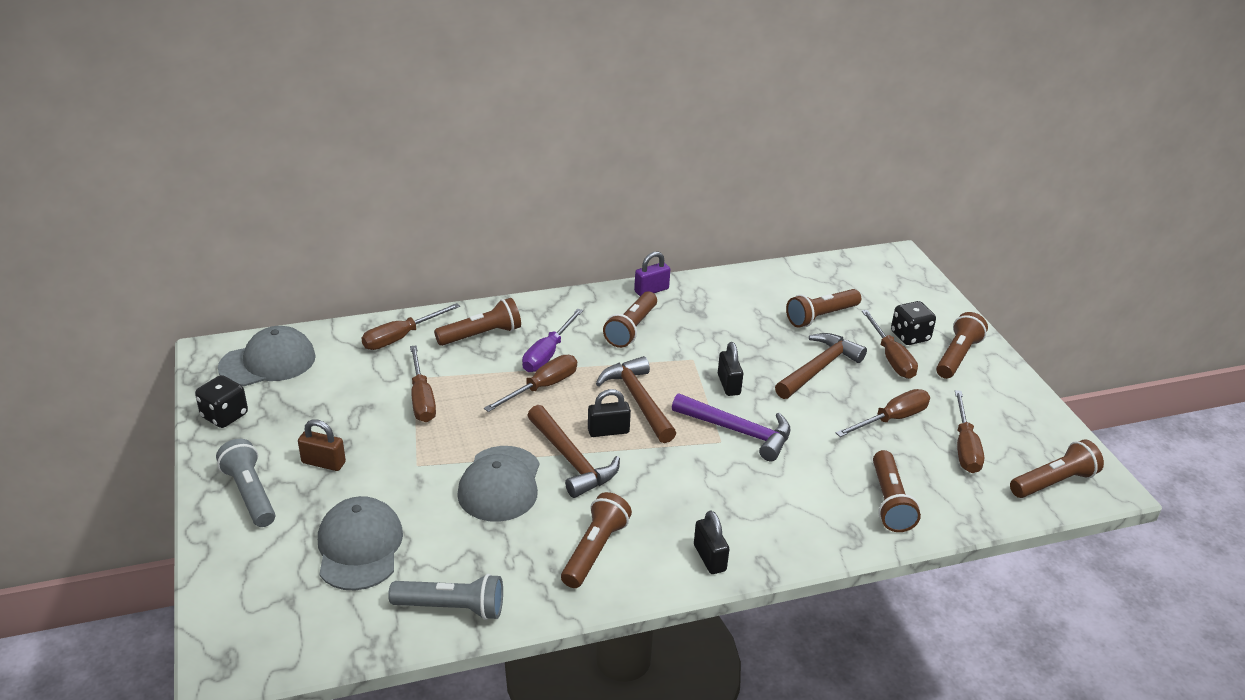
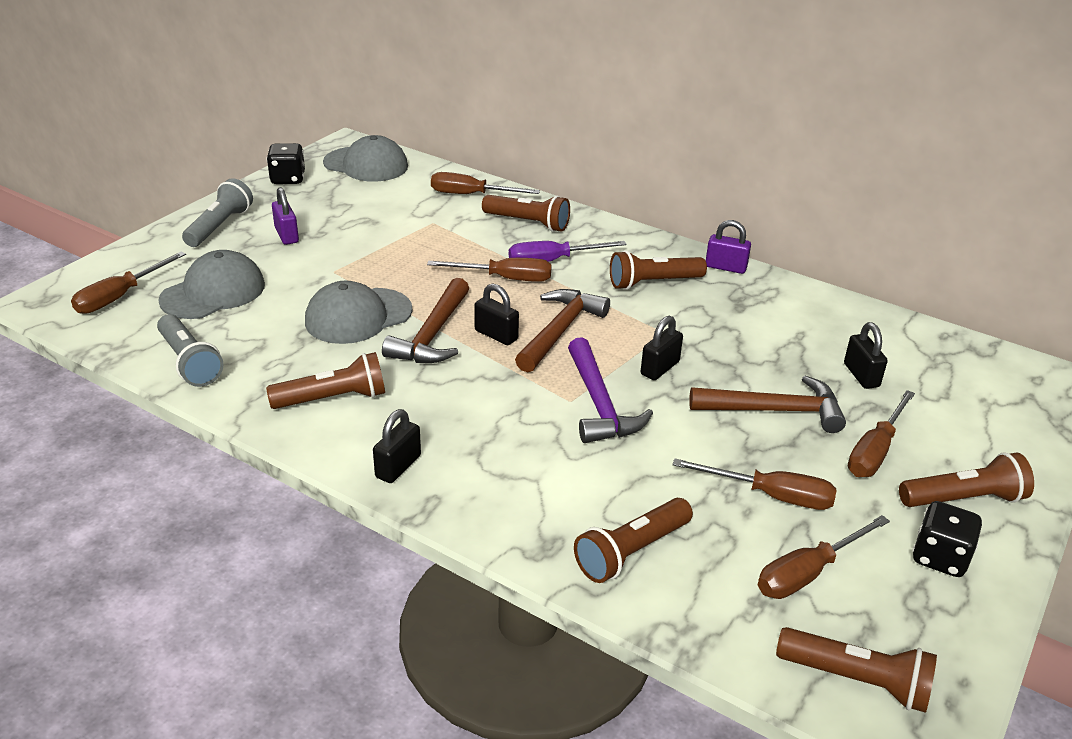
camera: 50 degrees right, 0 degrees up
(323, 463) = (286, 235): brown padlock -> purple padlock
(421, 399) = (412, 236): brown screwdriver -> brown screwdriver (120, 296)
(821, 316) = (861, 375): brown flashlight -> black padlock
(910, 336) = (936, 448): black dice -> black dice (939, 557)

